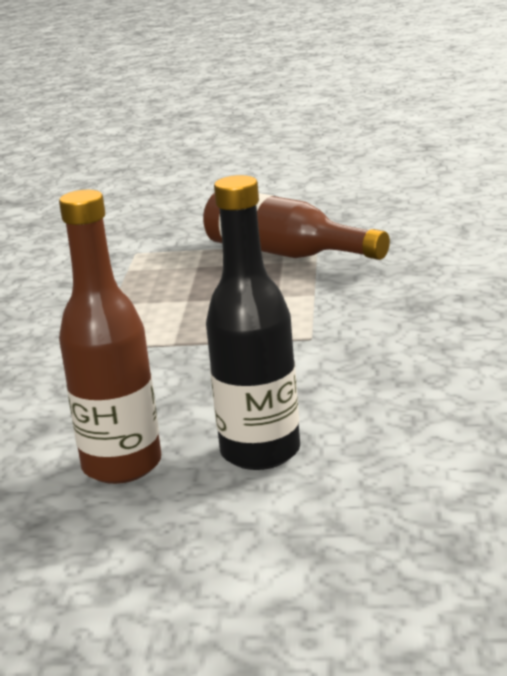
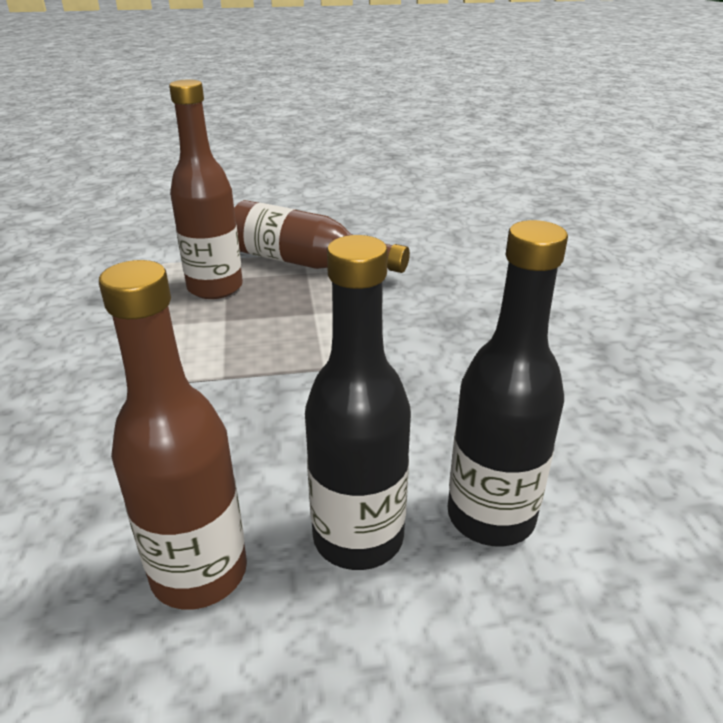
camera: 15 degrees left, 10 degrees up
(184, 274) = (215, 288): none -> brown bottle
(385, 445) = (490, 516): none -> black bottle

